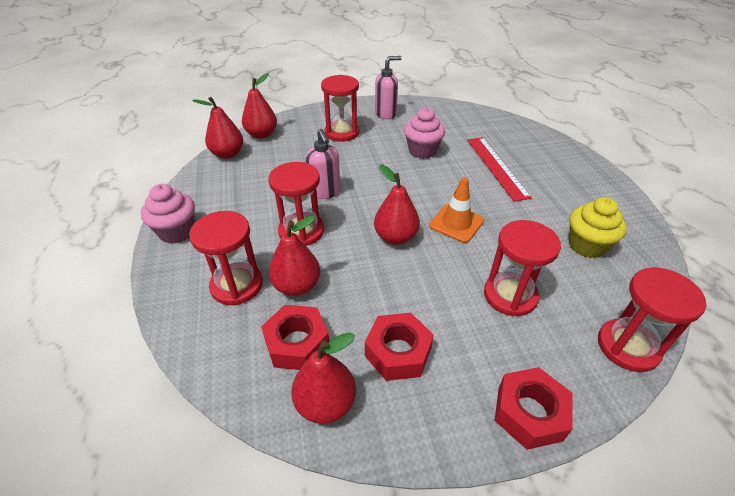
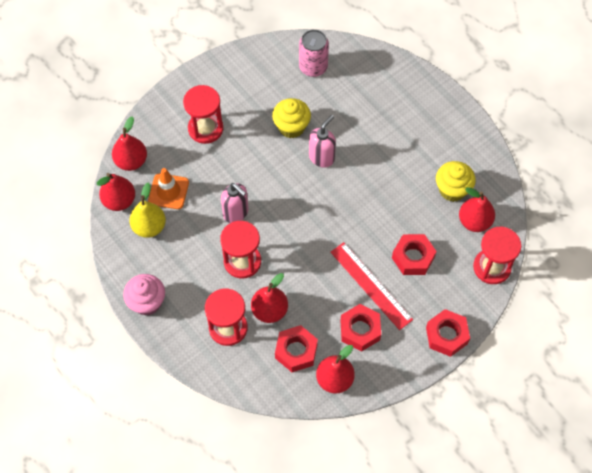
camera: 25 degrees left, 20 degrees up
(236, 178) = (149, 227): none -> yellow pear
(386, 114) = (232, 83): pink soap dispenser -> pink soap dispenser (321, 157)
(395, 237) = (315, 238): red pear -> red pear (474, 221)
(422, 151) = (291, 127): pink cupcake -> yellow cupcake
(456, 223) = (354, 205): orange traffic cone -> orange traffic cone (168, 191)
(465, 122) = (313, 67): none -> pink can
(496, 167) = (362, 124): red ruler -> red ruler (371, 285)
(510, 295) = (413, 257): red hourglass -> red nut

